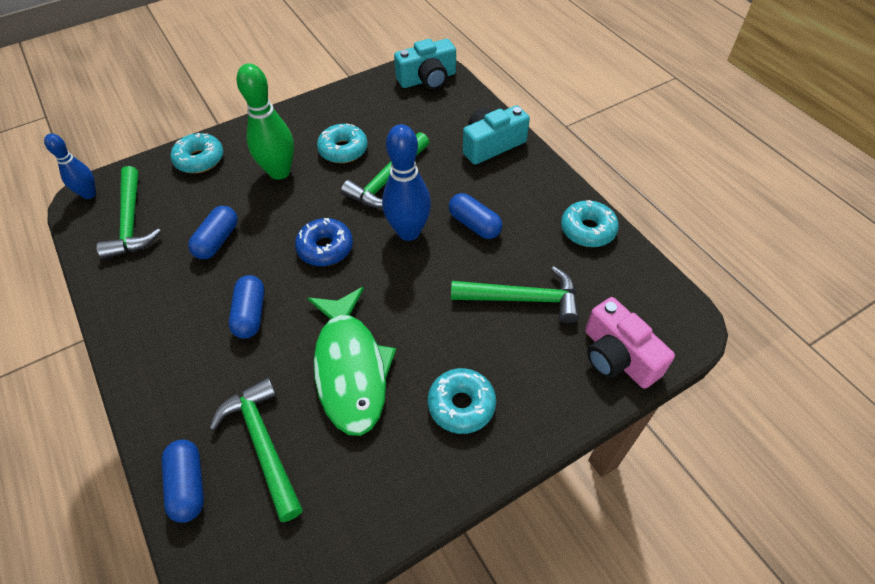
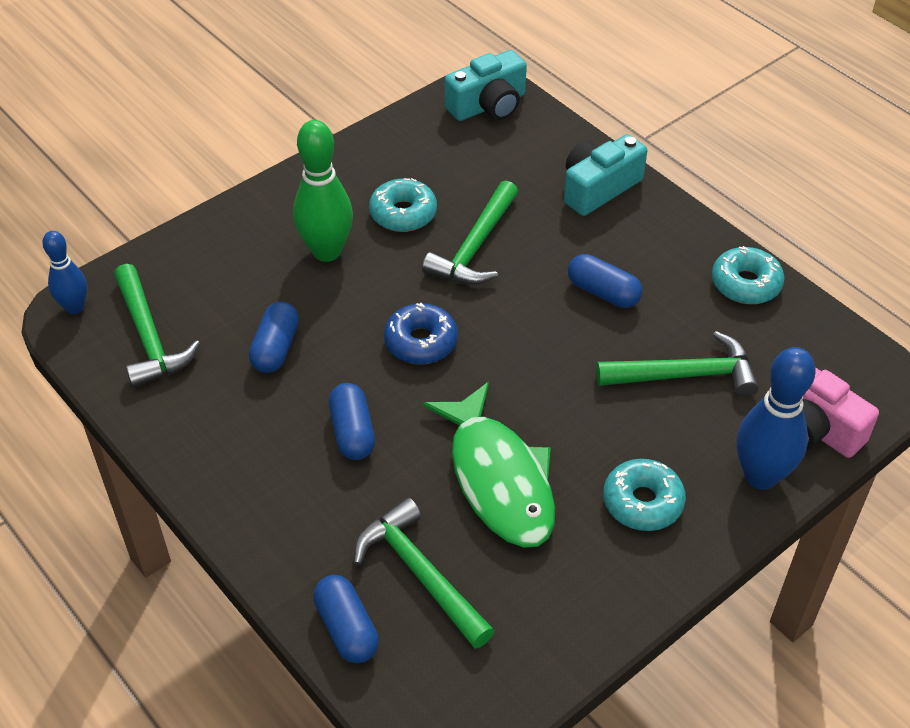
camera: 10 degrees left, 5 degrees down
(199, 159) = (210, 246): turquoise donut -> none
(408, 232) = (522, 310): blue bowling pin -> blue bowling pin (760, 476)

